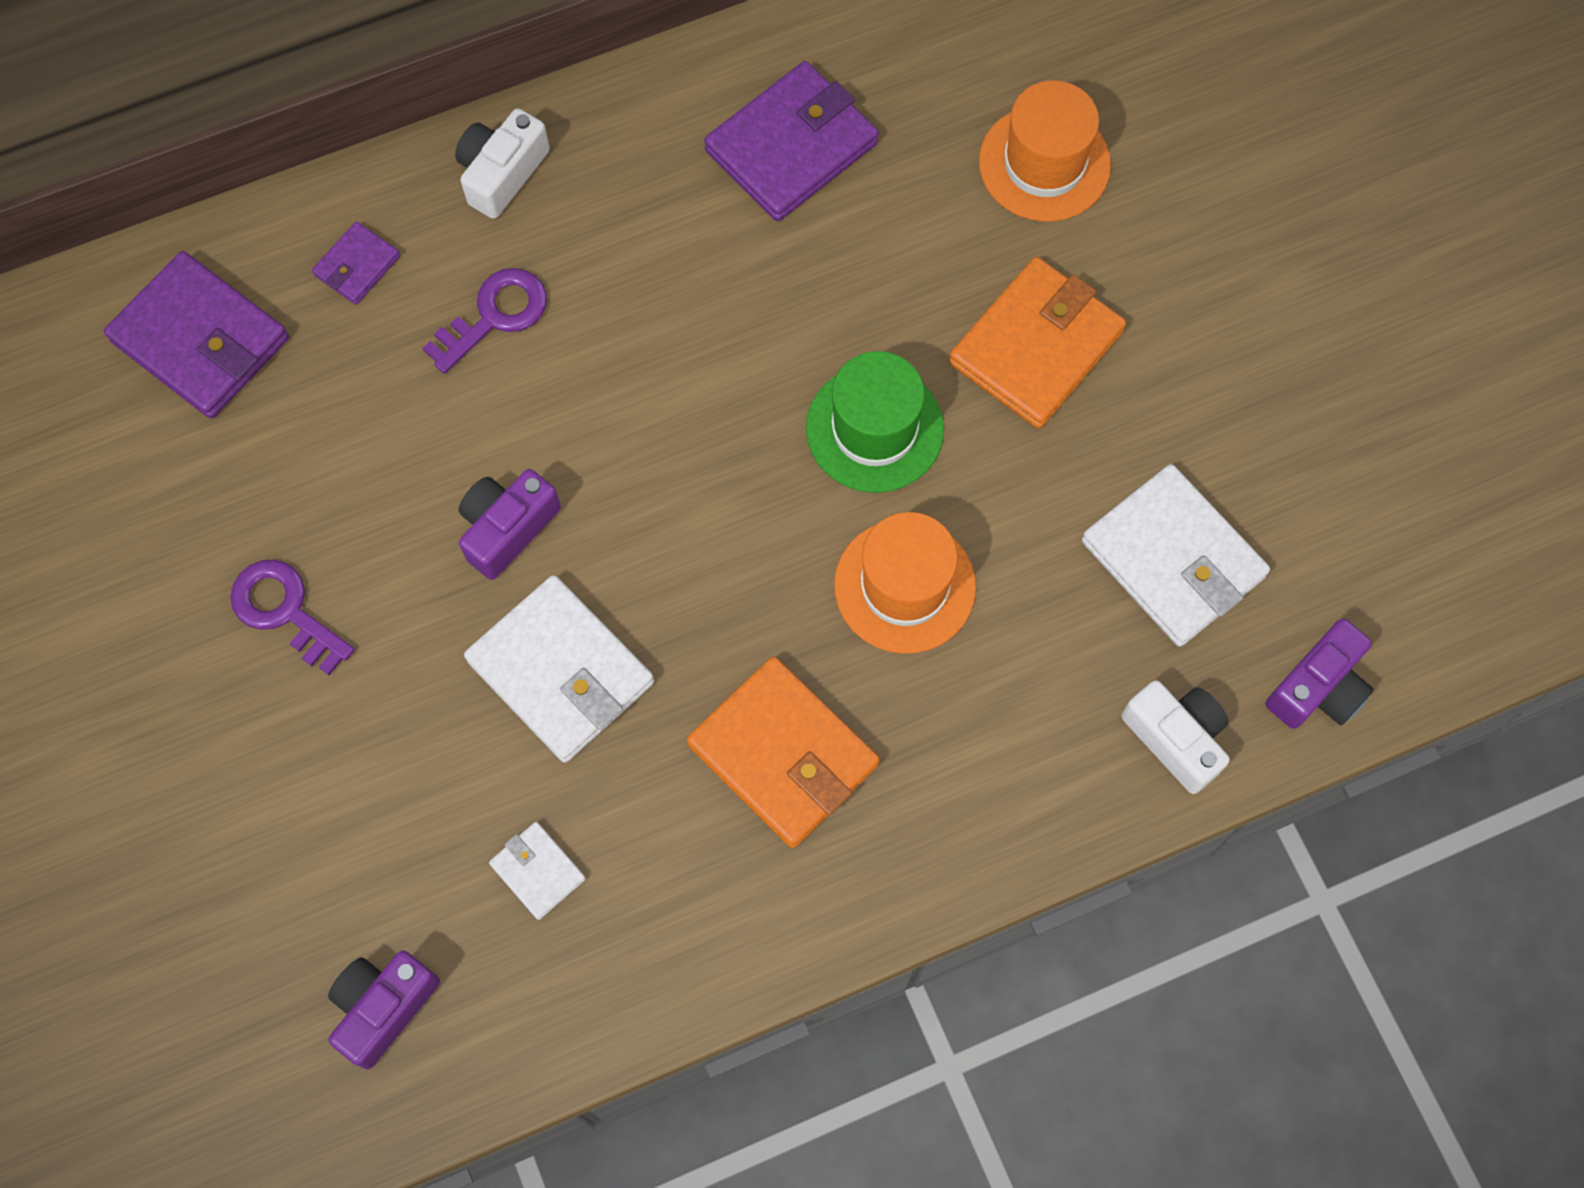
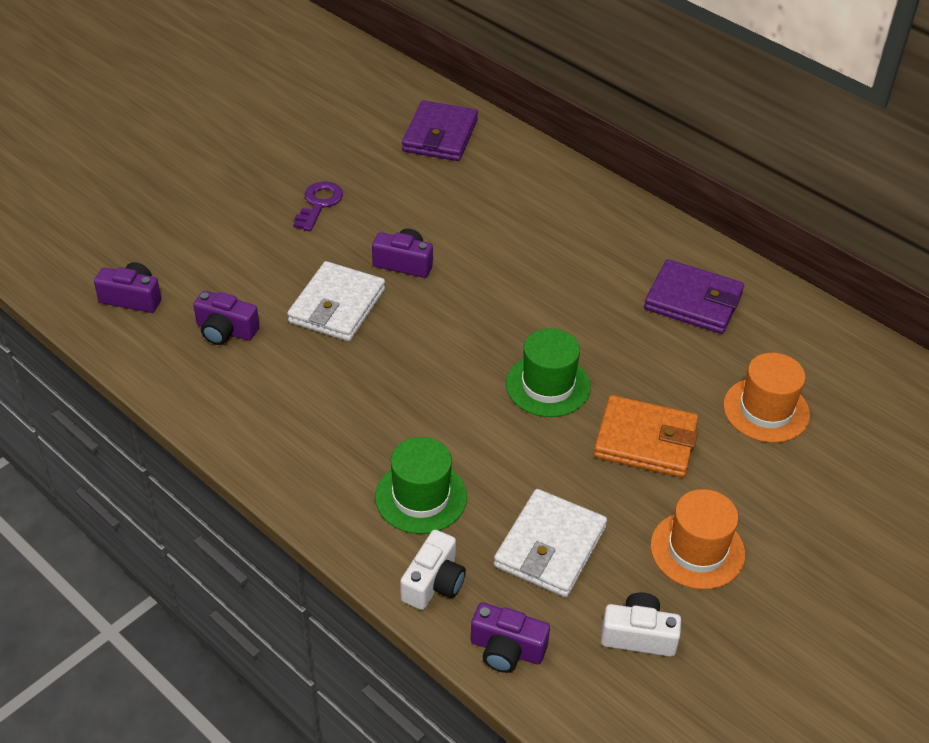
camera: 65 degrees right, 25 degrees down
(357, 266) = (511, 171): purple wallet -> none
(495, 315) = (517, 223): purple key -> none
(502, 173) = (596, 202): white camera -> white camera (638, 635)
(538, 871) = (225, 330): white wallet -> purple camera
(783, 755) = (334, 405): orange wallet -> none
(904, 586) = (461, 426): orange hat -> orange hat (697, 550)
(1017, 696) = (421, 497): none -> green hat

